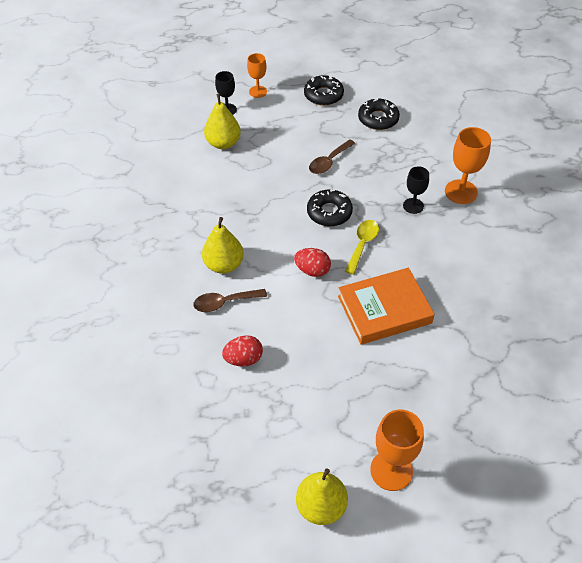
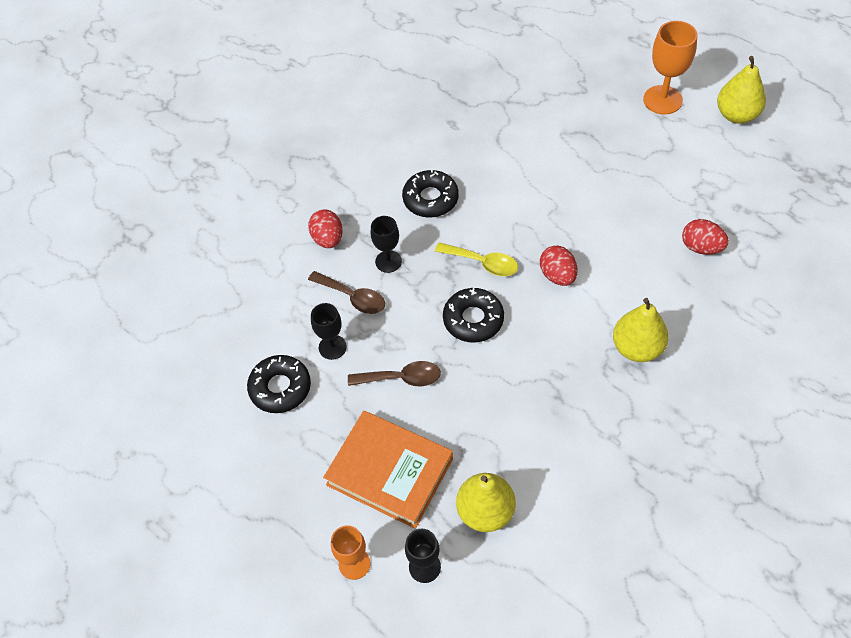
camera: 130 degrees left, 5 degrees up
(224, 303) = (672, 309): brown spoon -> brown spoon (353, 297)
(323, 95) = (289, 480): black donut -> black donut (430, 199)
(362, 244) = (483, 263): yellow spoon -> yellow spoon turned 135 degrees counterclockwise
(380, 149) = (332, 347): none -> black goblet
(384, 309) = (536, 196): orange book -> orange book (389, 472)
(461, 192) = (328, 239): orange goblet -> red egg

